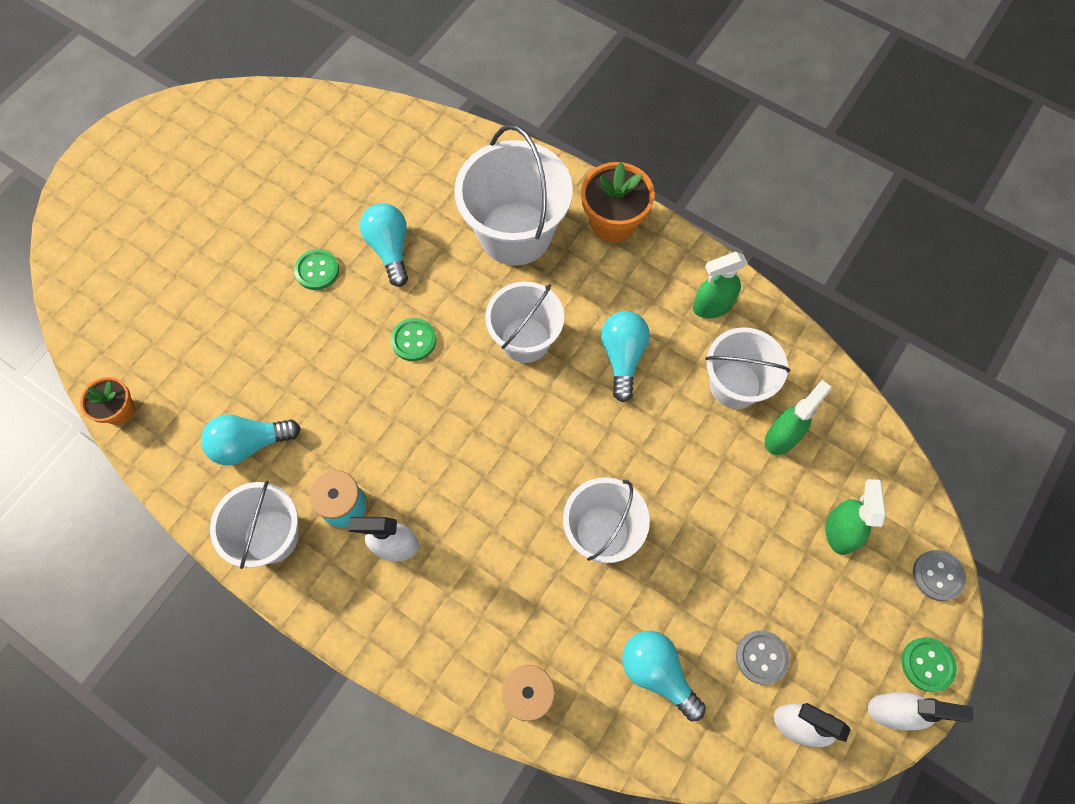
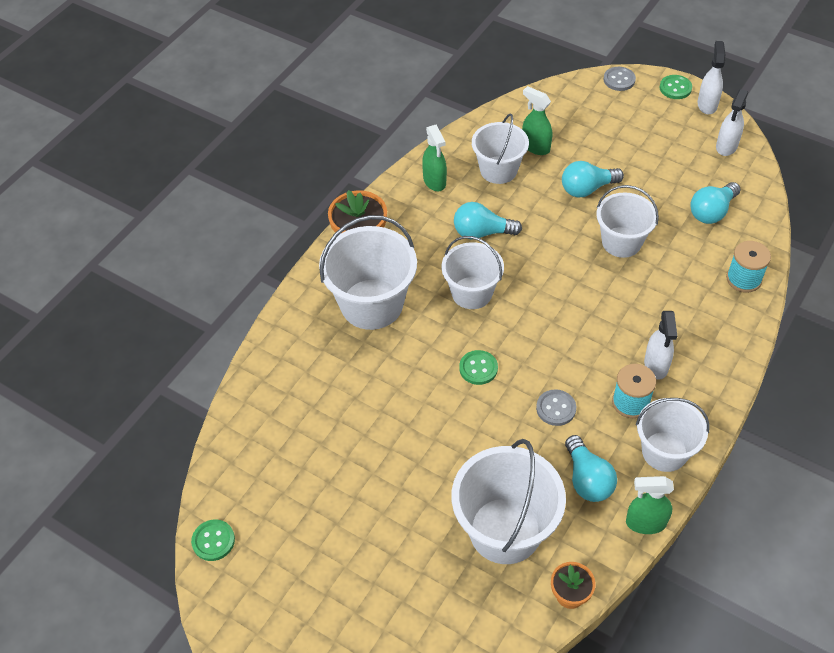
camera: 90 degrees left, 15 degrees down
(205, 353) = (505, 530): none -> white bucket
(317, 270) = (413, 449): green button -> green button (213, 541)
(390, 249) = (389, 394): turquoise light bulb -> turquoise light bulb (587, 189)
(761, 657) = (689, 161): grey button -> grey button (556, 408)
(839, 531) = (598, 122): green spray bottle -> green spray bottle (645, 523)

